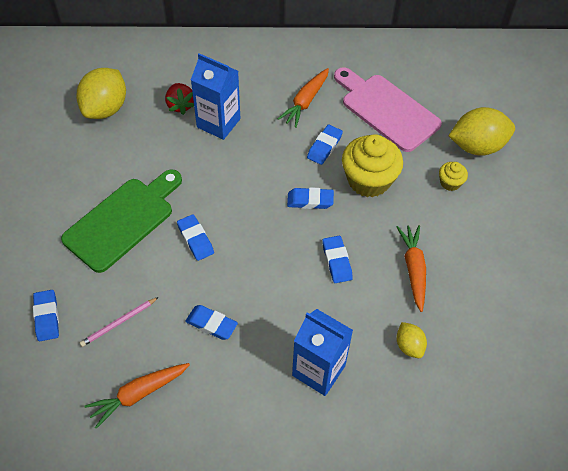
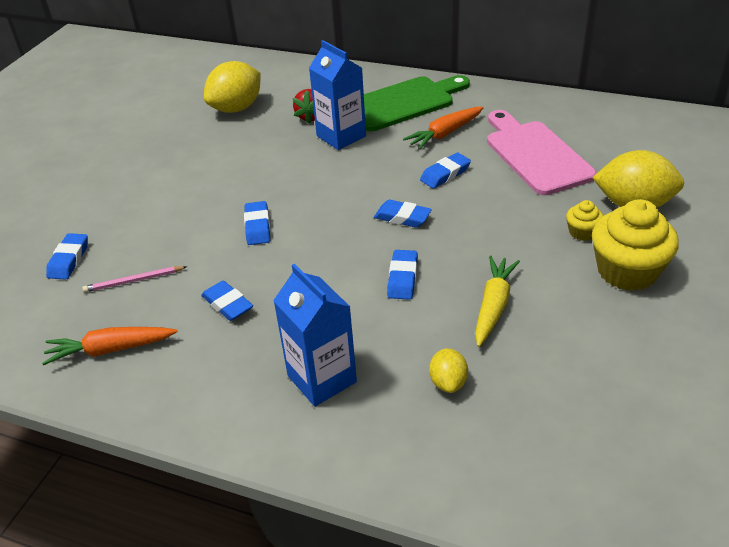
camera: 25 degrees right, 15 degrees down
(123, 221) = (195, 197): green cutting board -> green cutting board (404, 103)
(369, 180) = (481, 212): yellow cupcake -> yellow cupcake (627, 271)
(413, 269) = (493, 306): orange carrot -> yellow carrot

